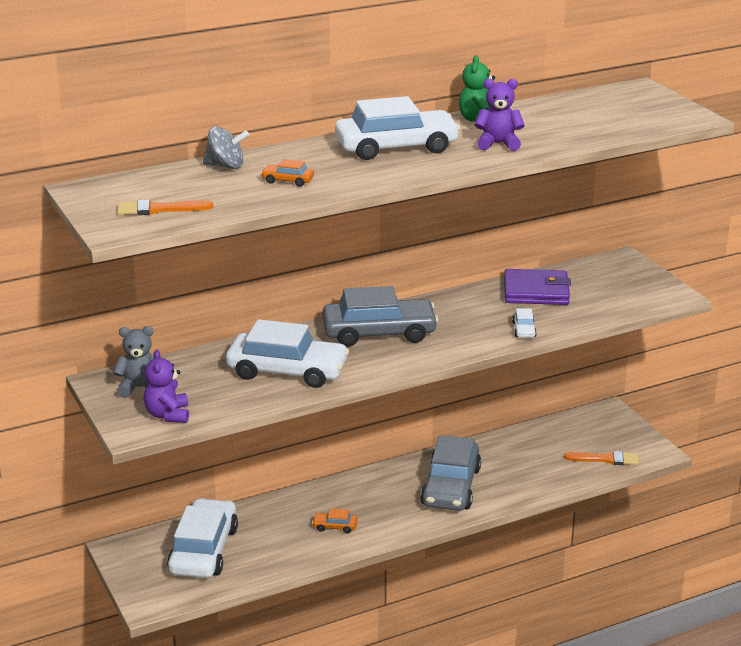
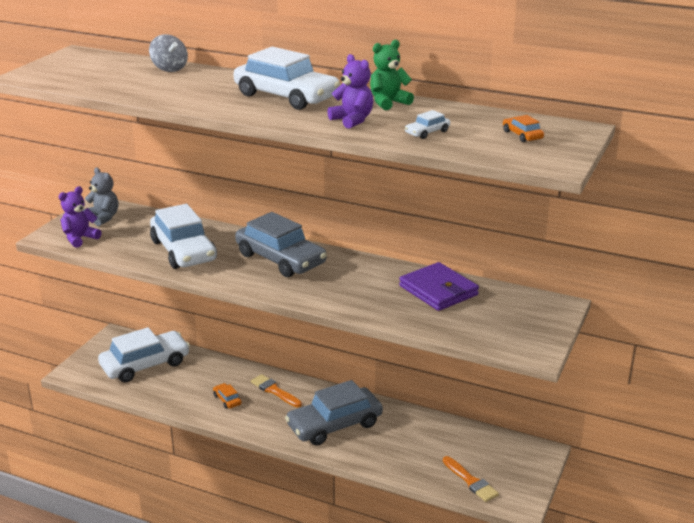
camera: 50 degrees right, 0 degrees up
(159, 209) = (72, 75): orange brush -> orange brush (274, 391)
(288, 180) = (172, 88): orange car -> orange car (522, 135)
(524, 329) = (369, 308): white car -> white car (427, 132)

